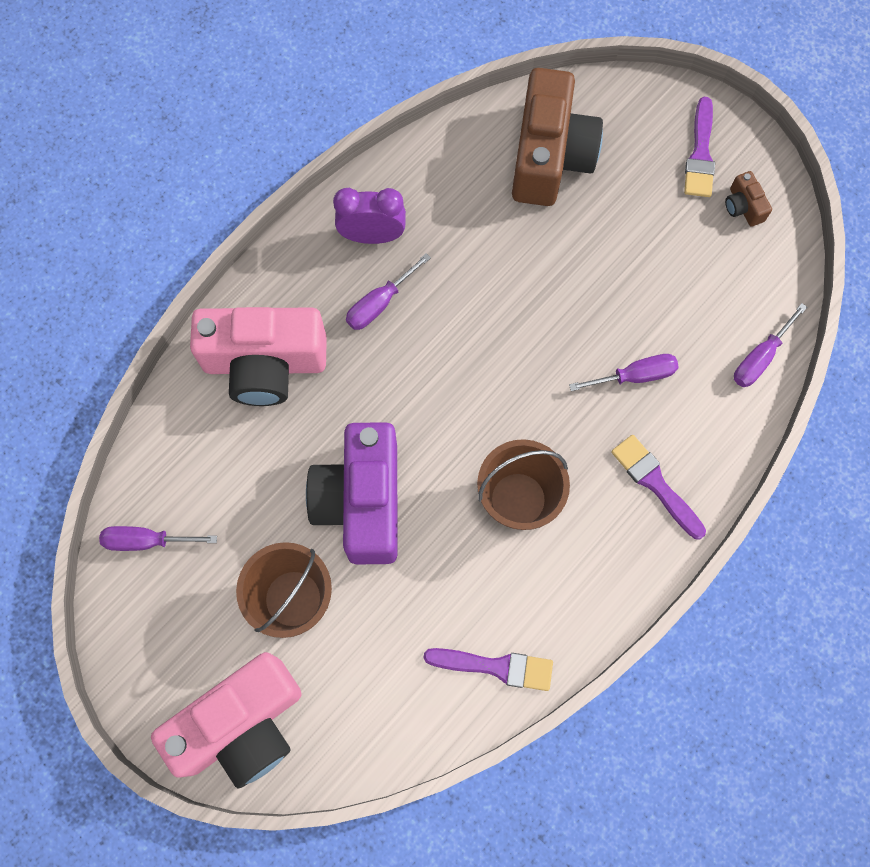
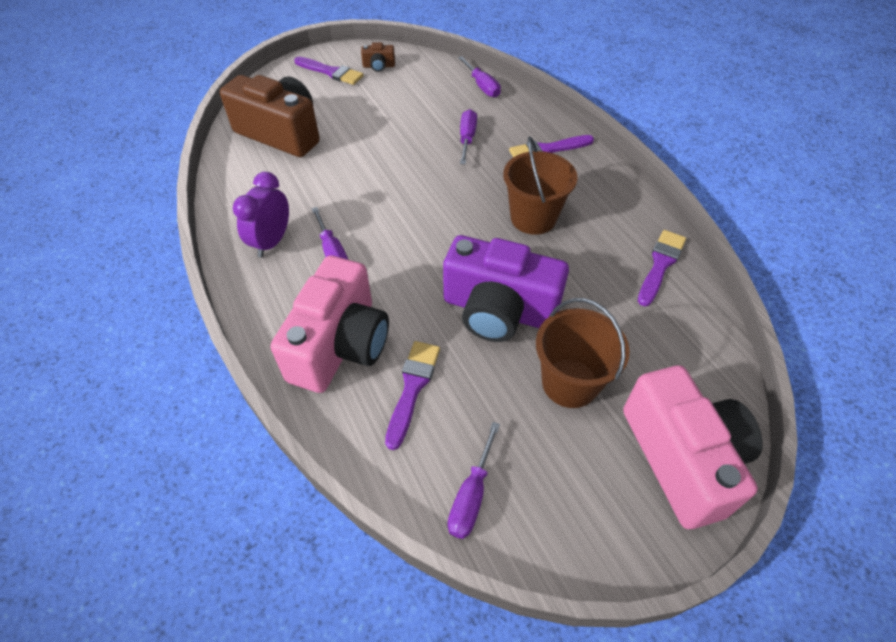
camera: 70 degrees left, 20 degrees down
(239, 450) = (412, 388): none -> purple brush

